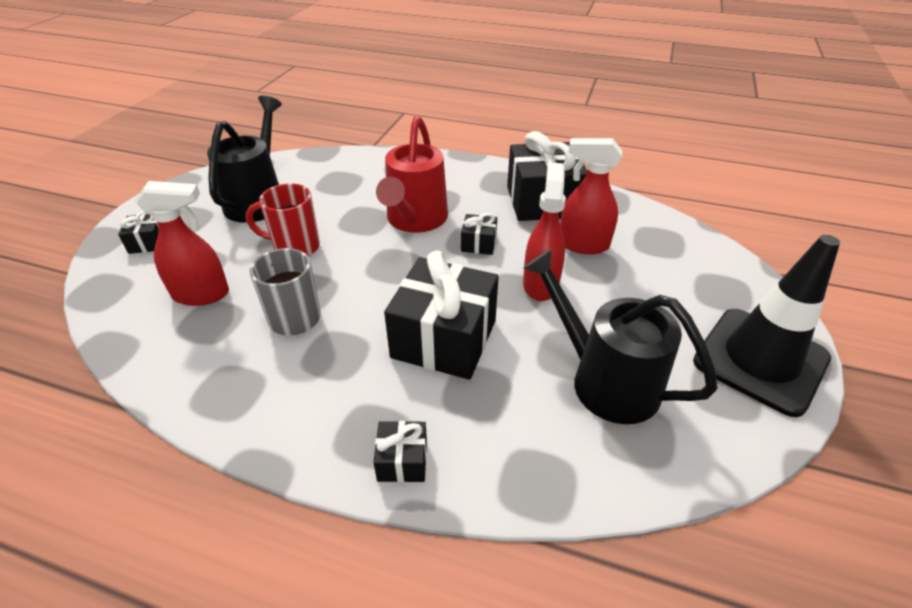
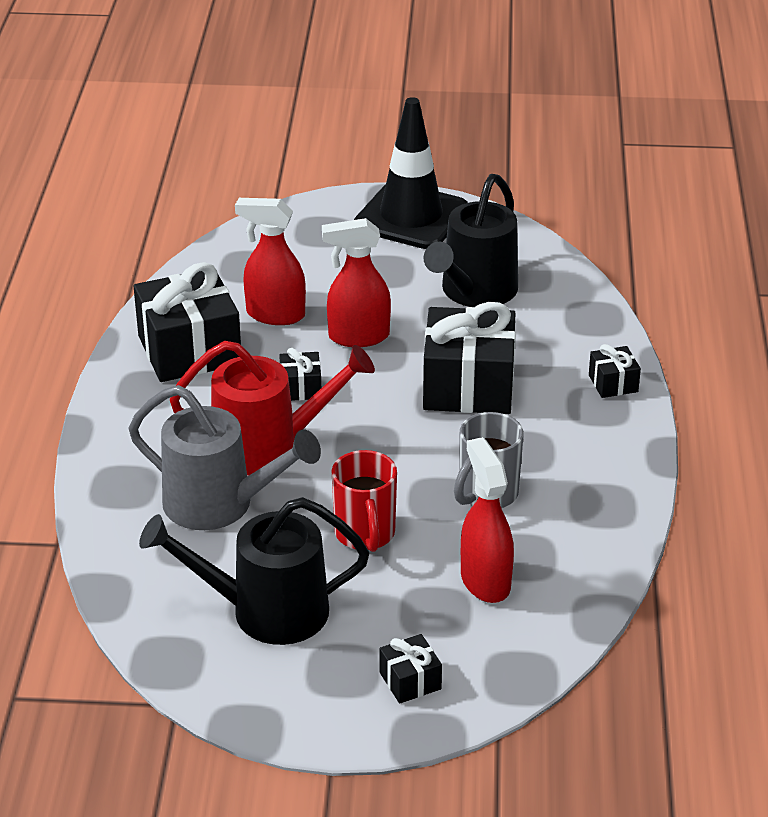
camera: 105 degrees left, 5 degrees down
(366, 195) = (221, 505): none -> grey watering can
(582, 245) = (275, 314): red spray bottle -> red spray bottle turned 105 degrees clockwise

